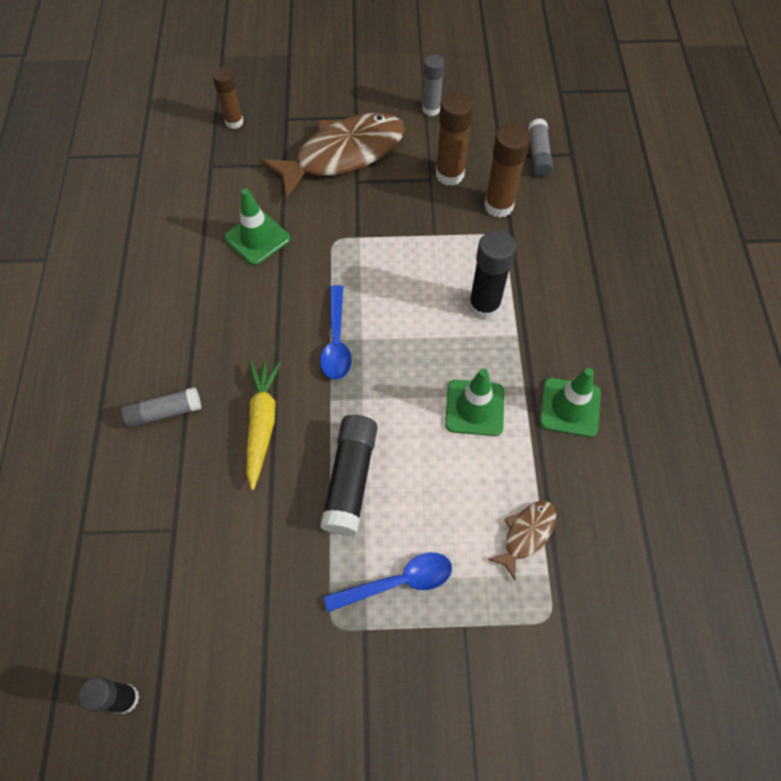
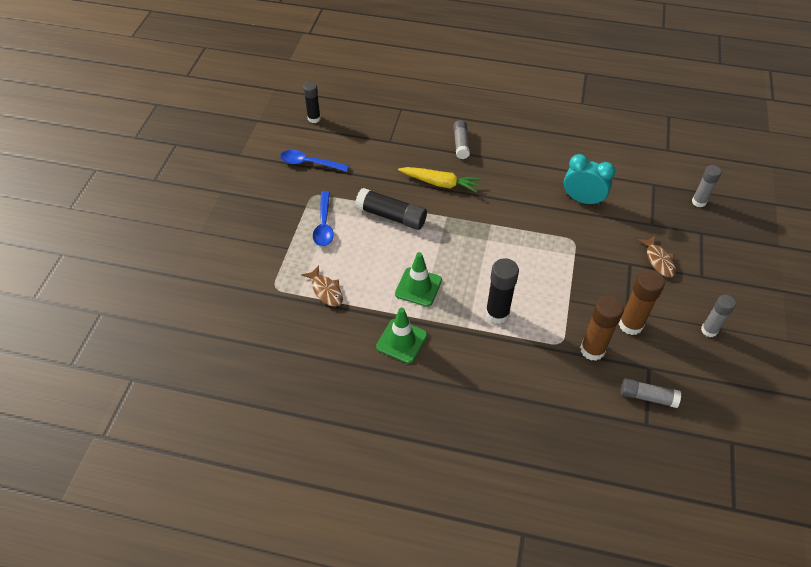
camera: 105 degrees right, 10 degrees down
(234, 122) = (698, 202): brown glue stick -> grey glue stick
(257, 238) = (582, 200): green traffic cone -> turquoise clock
(336, 341) = (488, 226): blue spoon -> blue spoon (309, 163)
(343, 155) = (658, 260): brown fish -> brown fish, size x0.45

